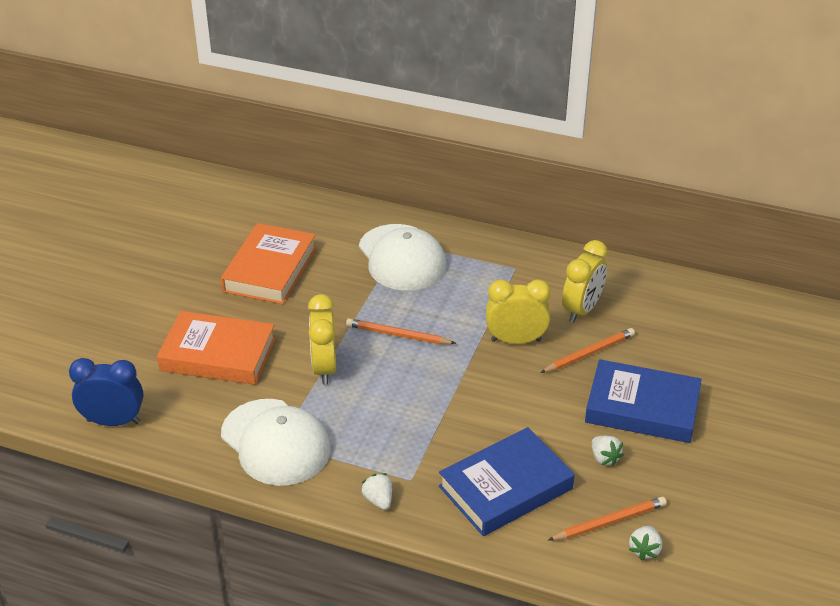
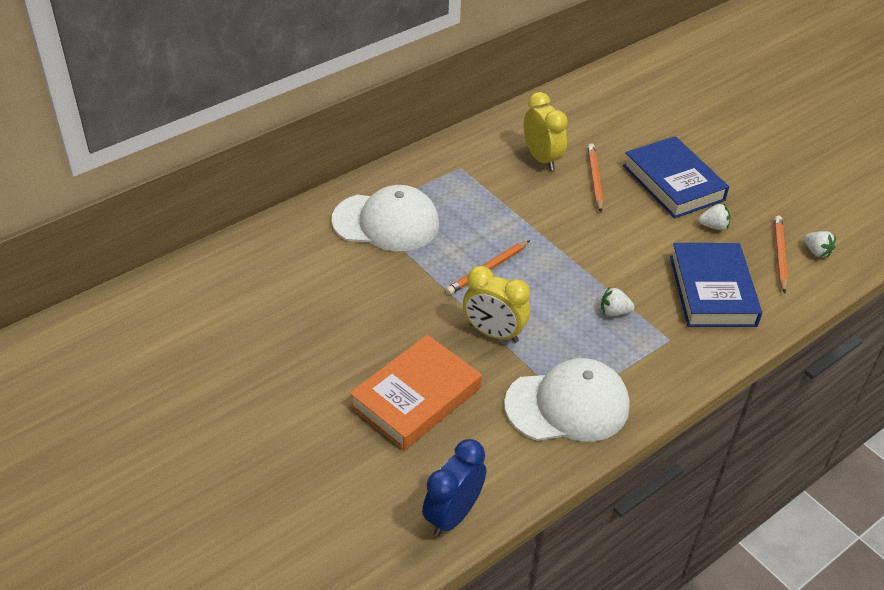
camera: 60 degrees left, 5 degrees up
(270, 270) = (322, 311): orange book -> none
(378, 500) = (681, 369): white strawberry -> white strawberry (614, 312)
(516, 340) = (549, 208): yellow clock -> none
(642, 407) = (673, 183): blue book -> blue book turned 75 degrees counterclockwise

